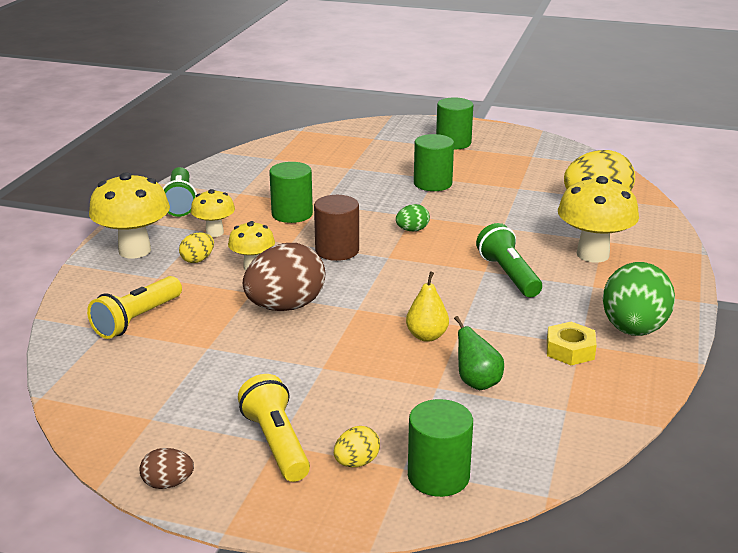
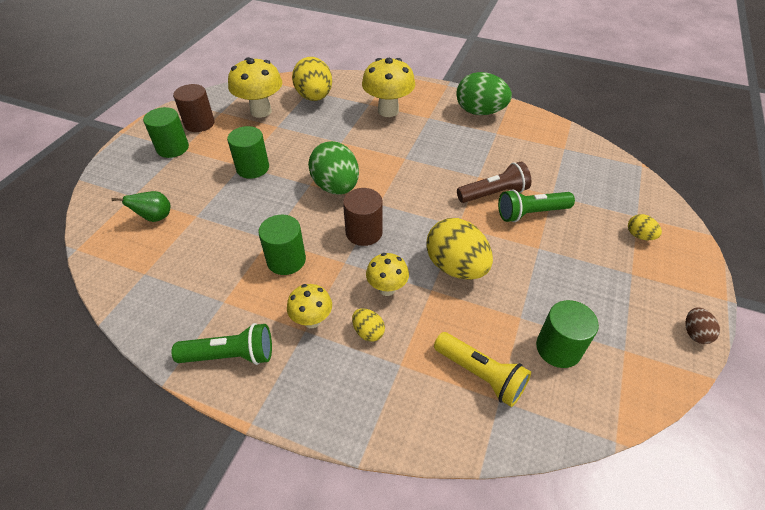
camera: 85 degrees left, 20 degrees up
(134, 250) = (340, 391): yellow mushroom -> yellow mushroom (261, 111)
(276, 443) = (632, 274): yellow flashlight -> none
(285, 307) = (456, 267): brown egg -> yellow egg
(412, 230) = (336, 187): green egg -> green egg, size x2.14
(427, 336) = (493, 193): yellow pear -> brown flashlight
(438, 476) = (640, 202): green cylinder -> green cylinder (558, 348)
(477, 382) = (544, 177): green pear -> green pear (155, 217)
(503, 148) = (199, 123): none -> brown cylinder
(508, 275) = (412, 148): green flashlight -> green flashlight (531, 213)
(570, 350) = (504, 137): yellow nut -> none

